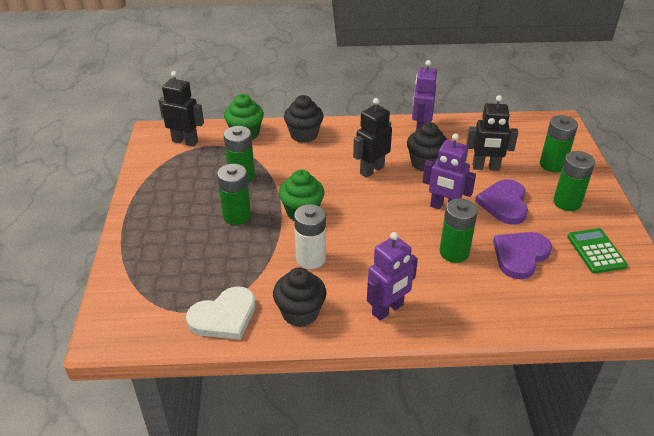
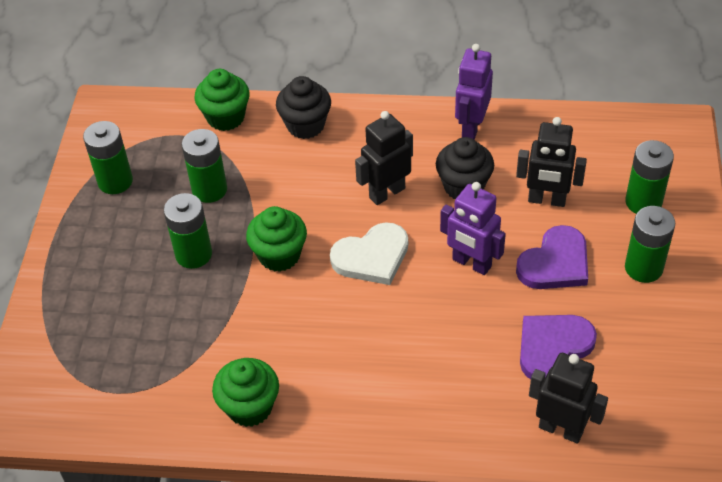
camera: 10 degrees right, 10 degrees up
(185, 141) = (142, 125): black robot -> black robot (561, 429)
(224, 316) = (156, 403): white heart -> white heart (372, 257)
(300, 313) = (249, 407): black cupcake -> green cupcake
(311, 258) = (277, 328): white battery -> none
(388, 309) = (360, 412): purple robot -> none
(454, 252) = (466, 335): green battery -> green battery (115, 181)
(504, 204) = (555, 263): purple heart -> purple heart turned 150 degrees counterclockwise
(596, 251) = (658, 349): green calculator -> none

